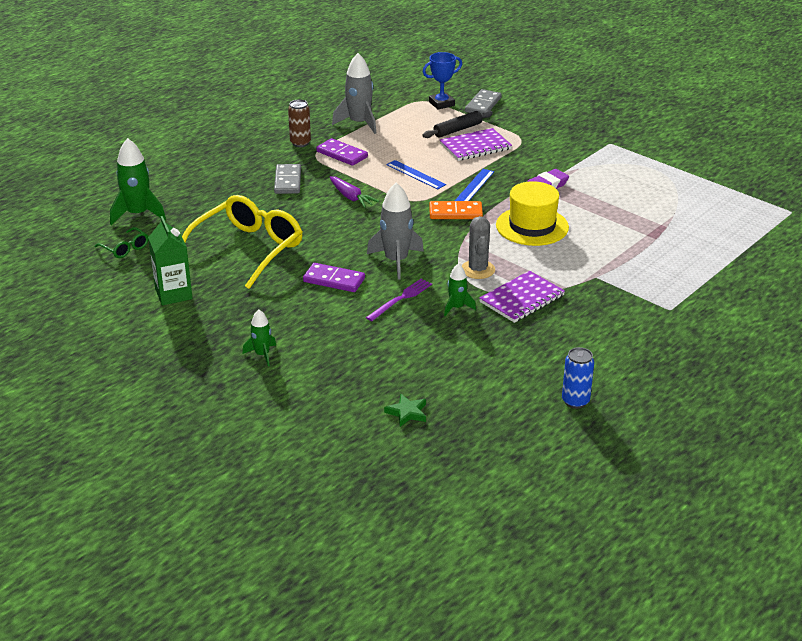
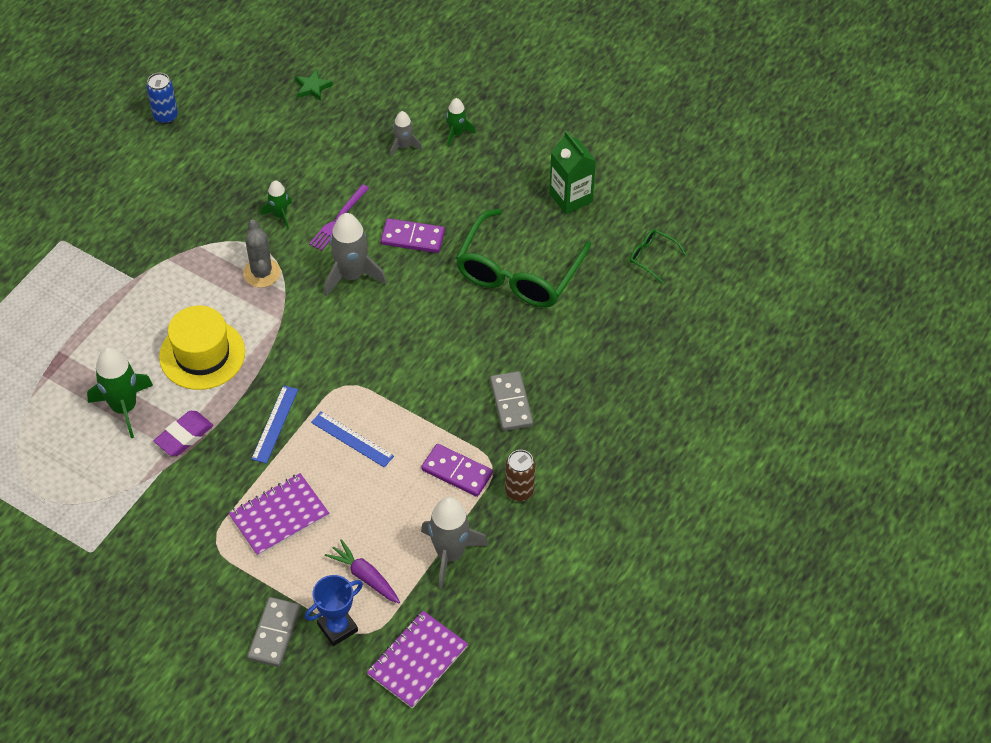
camera: 170 degrees right, 20 degrees up
(138, 214) = (666, 316): green rocket -> green rocket (124, 407)
(248, 249) = (518, 273): yellow glasses -> green glasses
(321, 349) = (404, 146): none -> grey rocket
(351, 197) = (424, 380): purple carrot -> purple carrot (365, 576)
(455, 213) = (294, 367): orange domino -> none
(457, 130) = (307, 556): black rolling pin -> none
(522, 299) = (214, 235): purple notebook -> purple notebook (417, 660)

